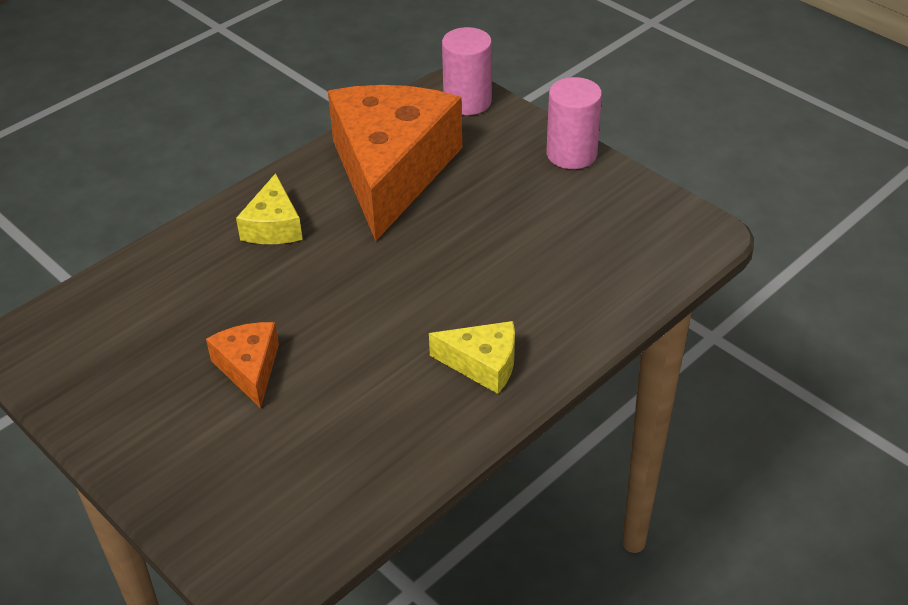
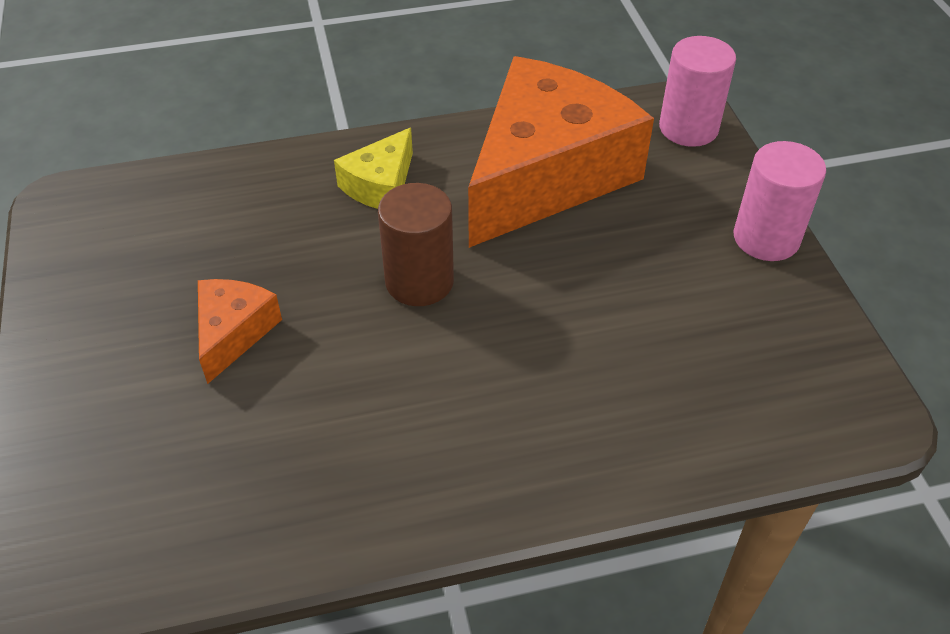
camera: 30 degrees right, 5 degrees up
(358, 277) = (419, 281): none -> brown cylinder
(483, 364) = (471, 453): yellow cheese -> none

